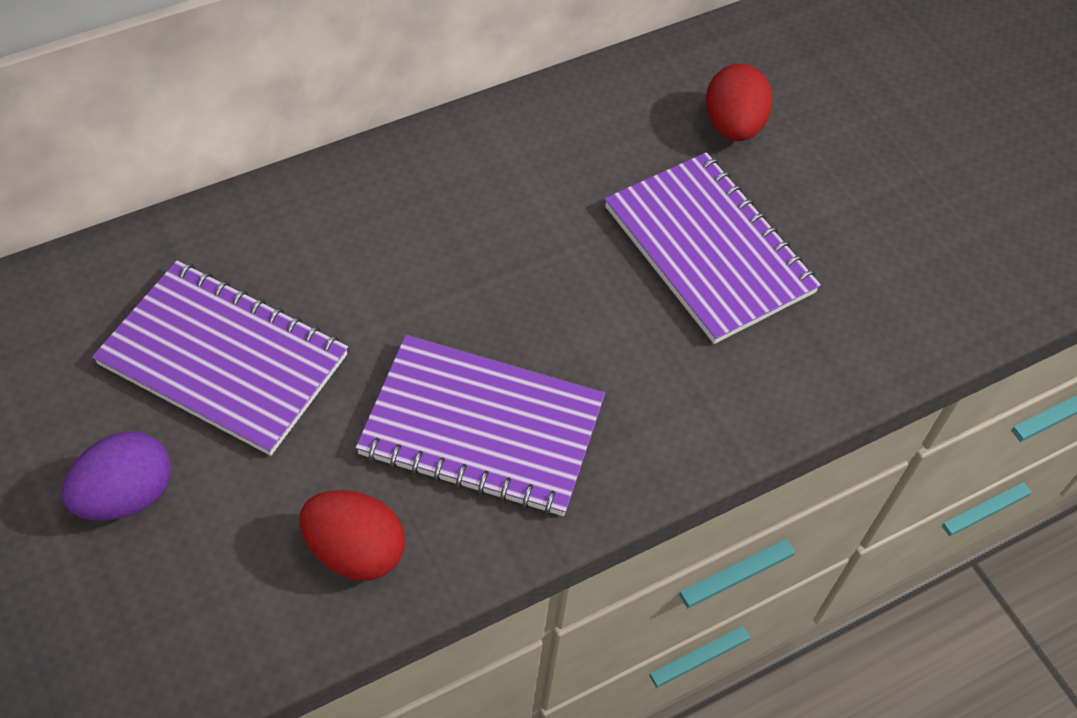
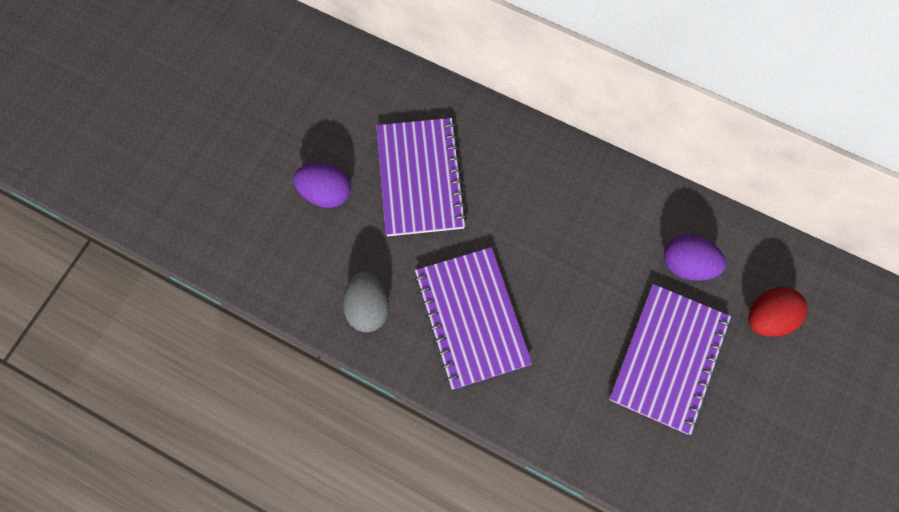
camera: 60 degrees right, 15 degrees up
(355, 551) = (368, 307): red egg -> grey egg
(607, 155) = (687, 264): none -> purple egg

